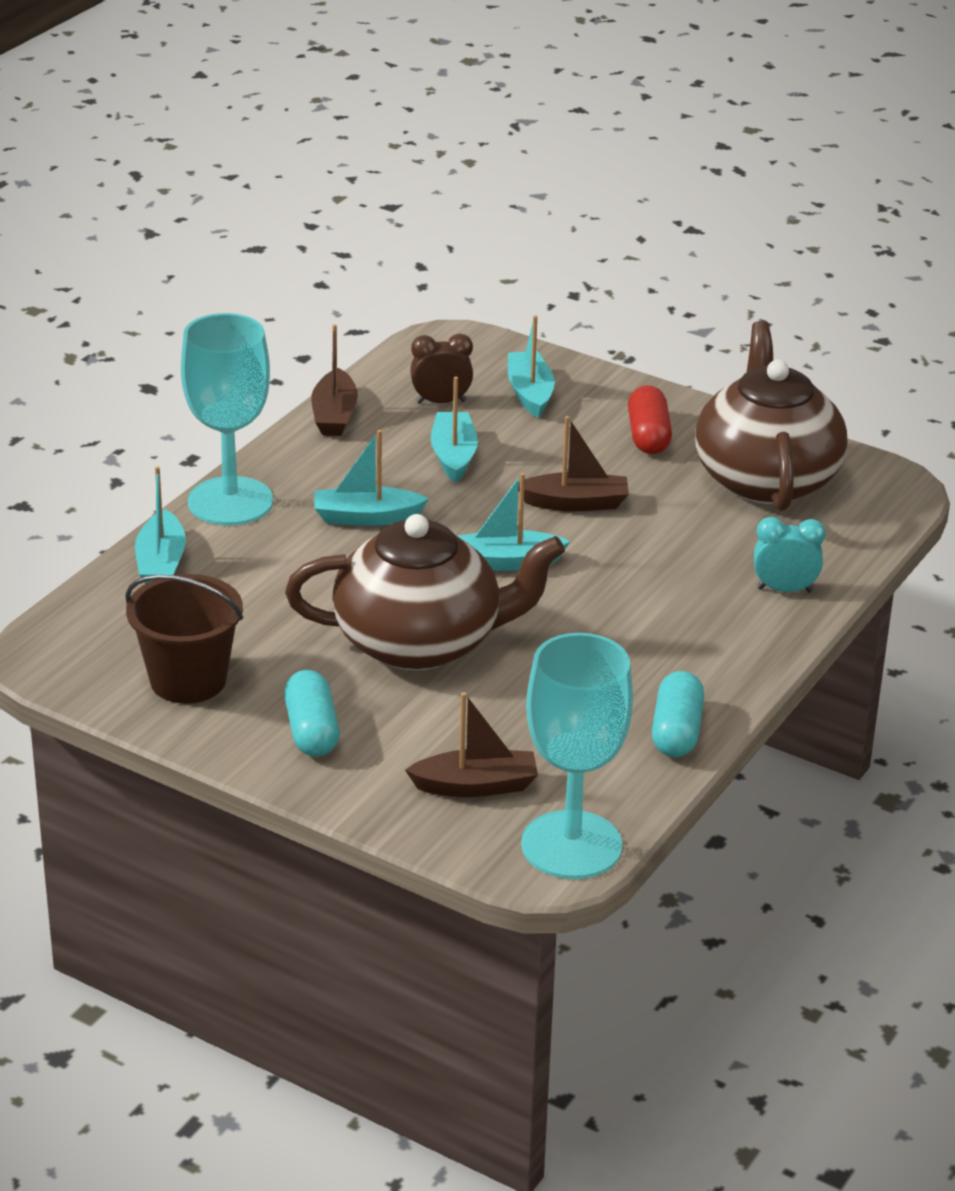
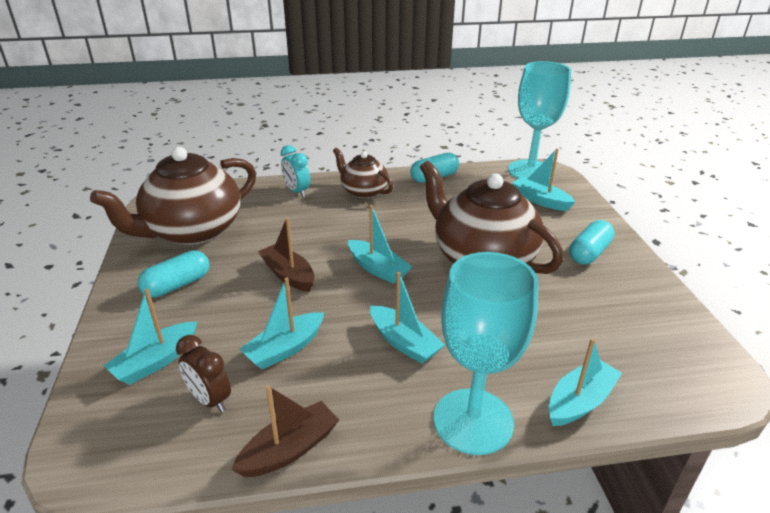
camera: 130 degrees left, 0 degrees up
(188, 680) = (634, 311): brown bucket -> none
(476, 786) = (540, 200): brown boat -> turquoise boat
(648, 436) = (177, 285): red capsule -> turquoise capsule
(715, 644) = (363, 191): none -> brown teapot

